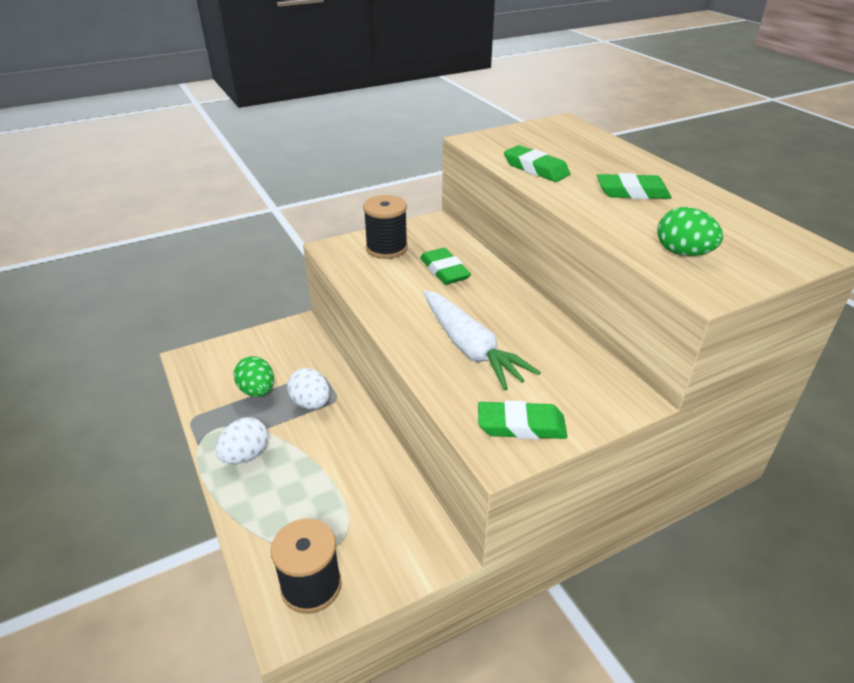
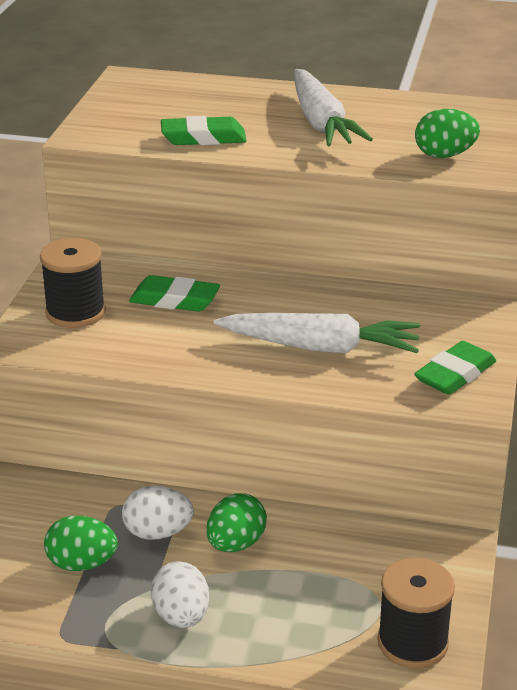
camera: 50 degrees left, 5 degrees down
(332, 440) = (236, 544): none -> green egg
(632, 192) = (321, 123): green eraser -> white carrot

